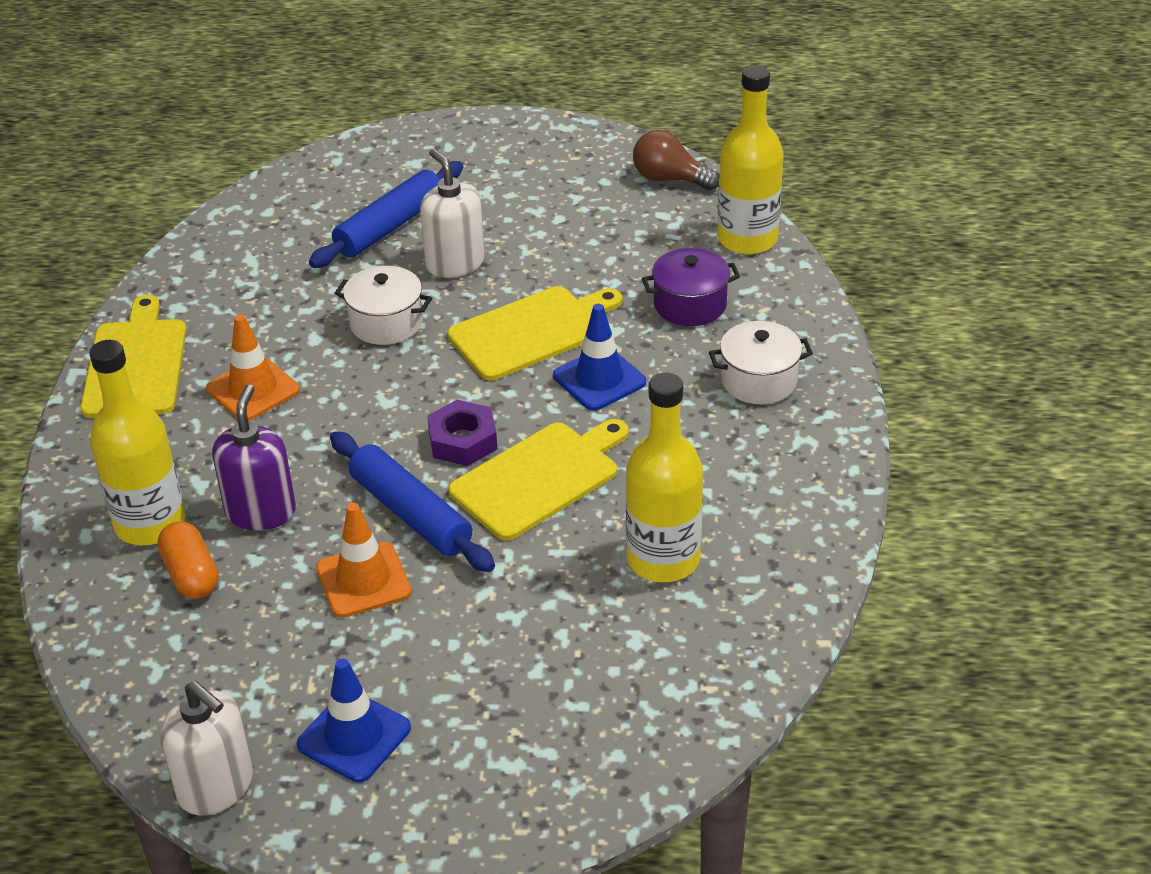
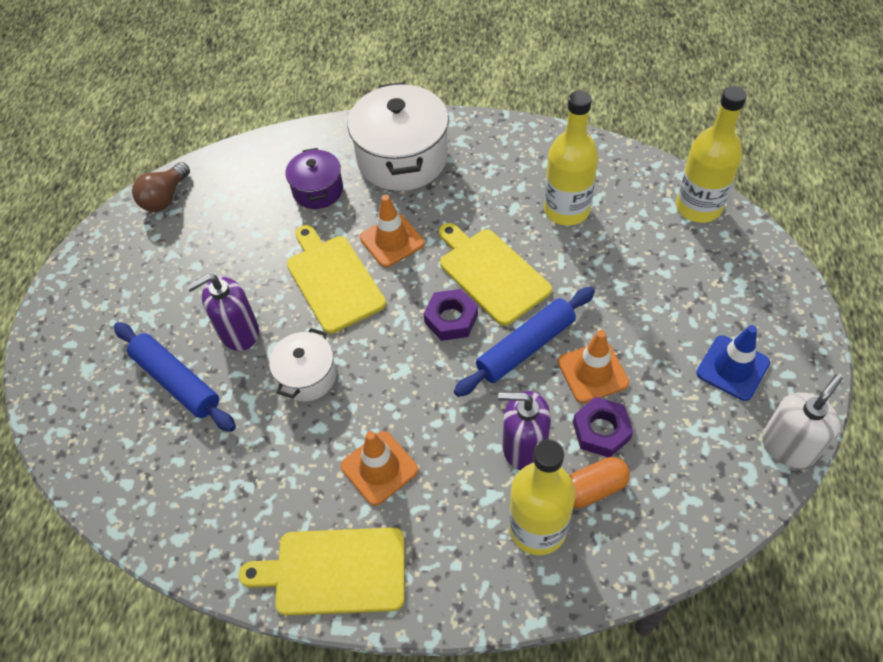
camera: 85 degrees left, 15 degrees up
(272, 586) = (601, 431): none -> purple nut
(455, 263) = (239, 332): white soap dispenser -> purple soap dispenser
(599, 379) = (392, 241): blue traffic cone -> orange traffic cone
(747, 239) = (250, 158): yellow bottle -> yellow bottle (698, 207)
(759, 380) = (402, 158): white pot -> white pot, size x1.82

